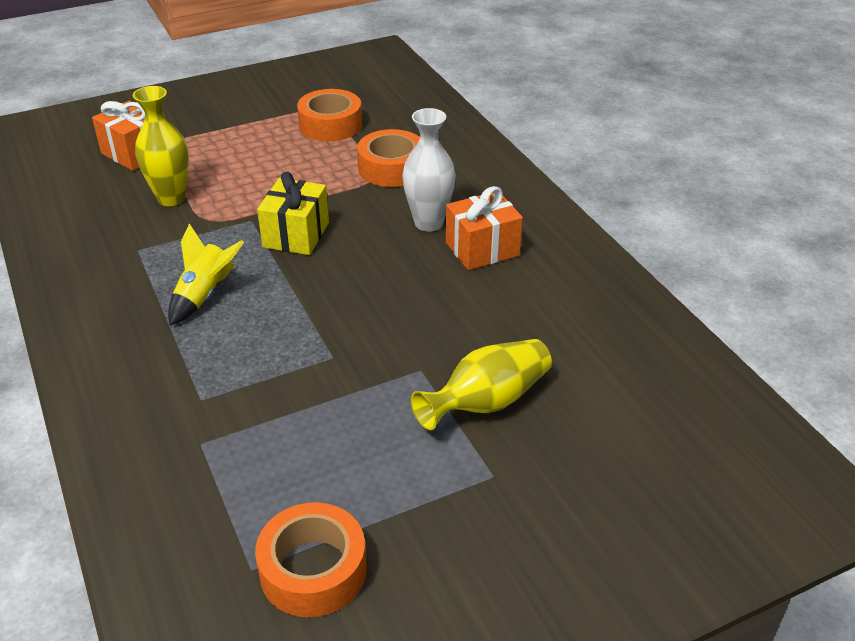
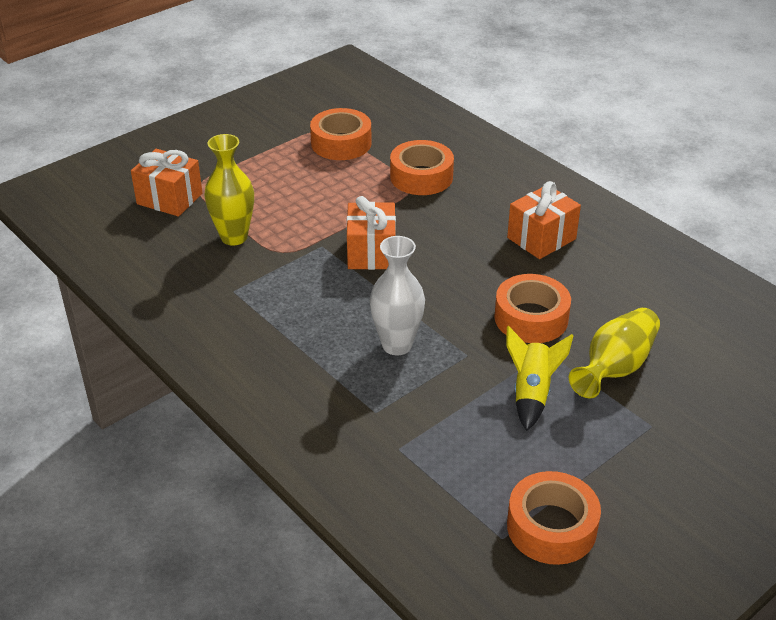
camera: 15 degrees left, 0 degrees up
(204, 295) = (322, 321): yellow rocket -> yellow rocket (531, 393)
(296, 235) = (371, 253): yellow gift -> orange gift
(423, 330) = (531, 318): none -> orange tape
(428, 223) = (482, 222): white vase -> white vase (397, 345)

